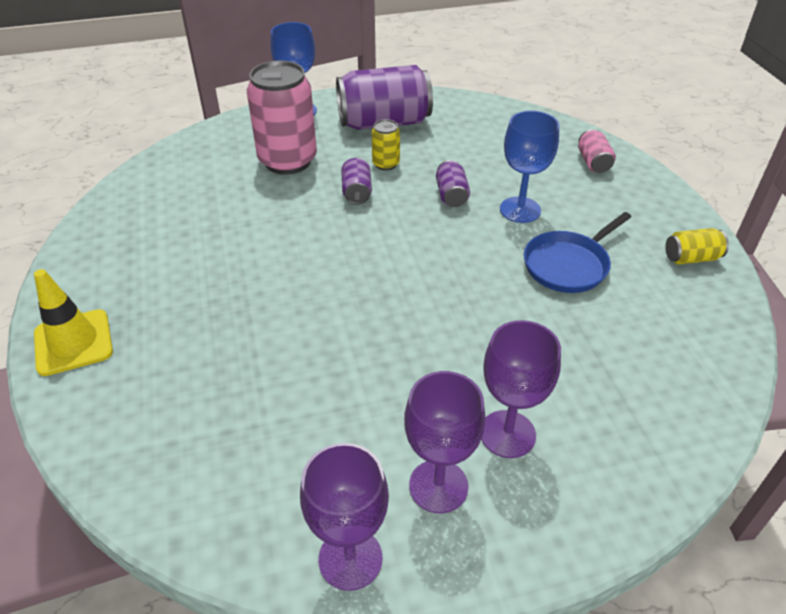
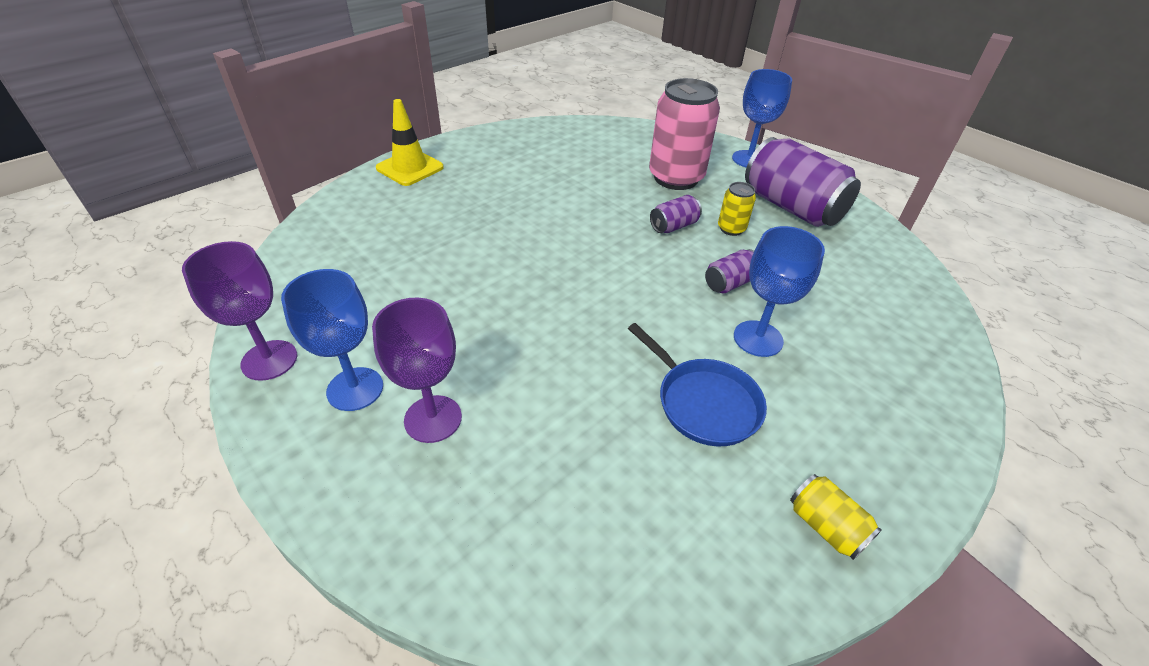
camera: 60 degrees right, 0 degrees up
(438, 486) = (355, 389): purple goblet -> blue goblet
(568, 265) = (704, 403): blue pan -> blue pan turned 150 degrees counterclockwise
(593, 162) = (914, 378): pink can -> none

